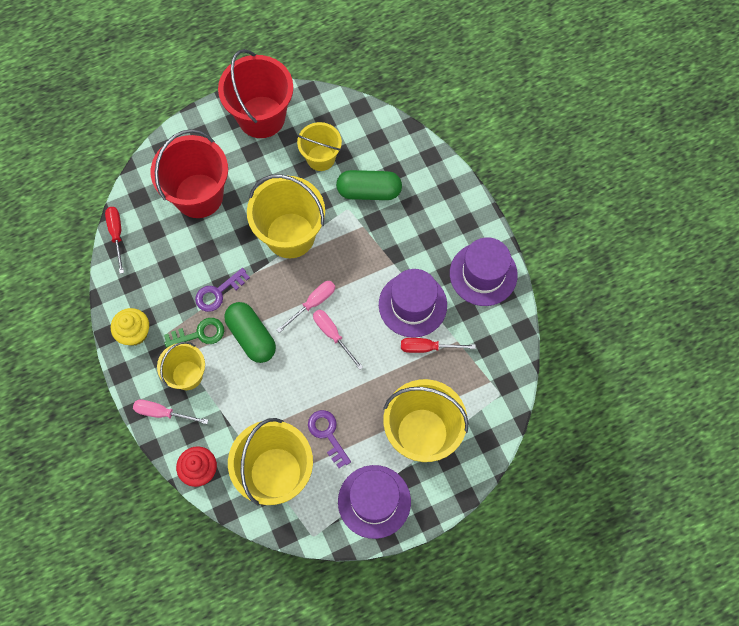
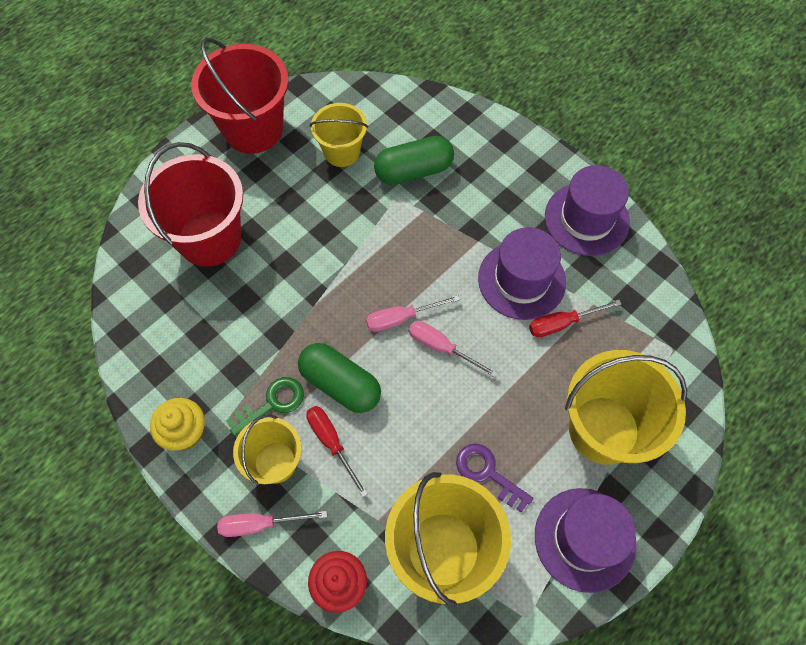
camera: 20 degrees left, 5 degrees down
(116, 234) = (119, 317): red screwdriver -> red screwdriver (331, 442)
(218, 293) = (277, 345): purple key -> none
(290, 235) = (340, 248): yellow bucket -> none
(313, 303) = (401, 318): pink screwdriver -> pink screwdriver turned 135 degrees counterclockwise

